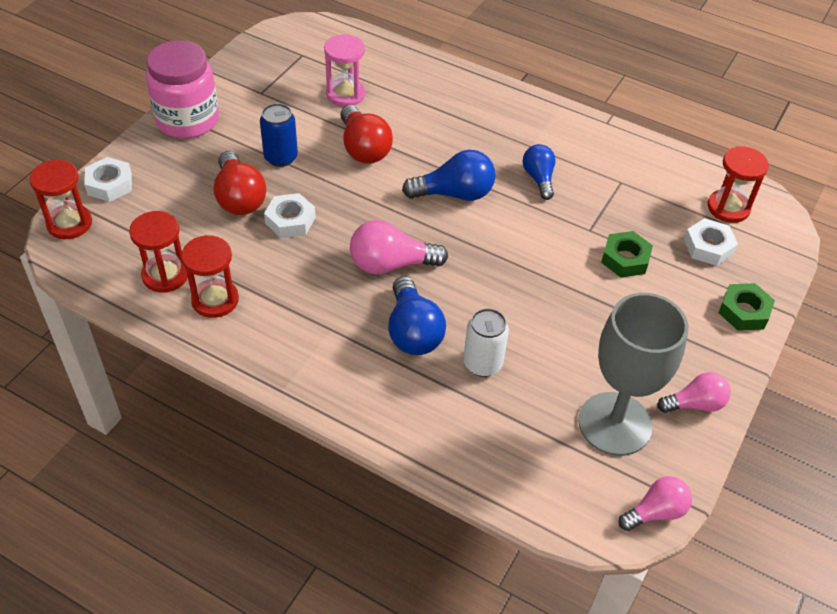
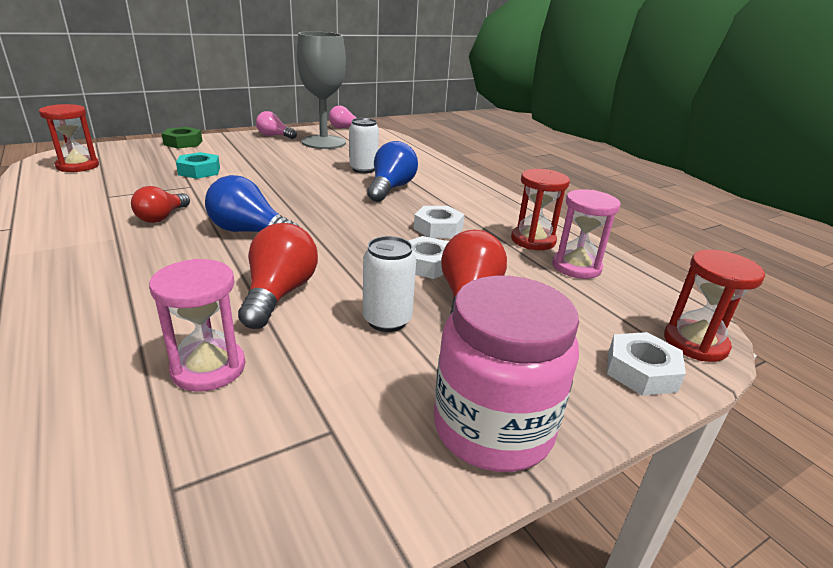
camera: 150 degrees left, 20 degrees down
(165, 275) = (576, 267): red hourglass -> pink hourglass
(281, 157) = (387, 320): blue can -> white can
(391, 264) = (366, 215): pink light bulb -> none
(539, 178) = (162, 217): blue light bulb -> red light bulb
(625, 259) = (199, 171): green nut -> turquoise nut
(708, 247) = (137, 160): white nut -> white nut (438, 228)

